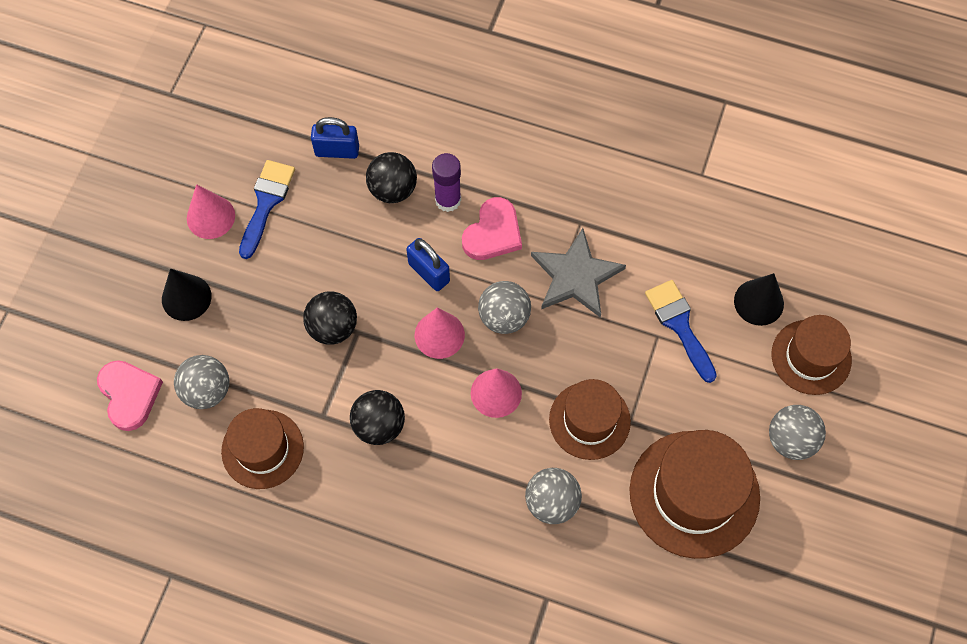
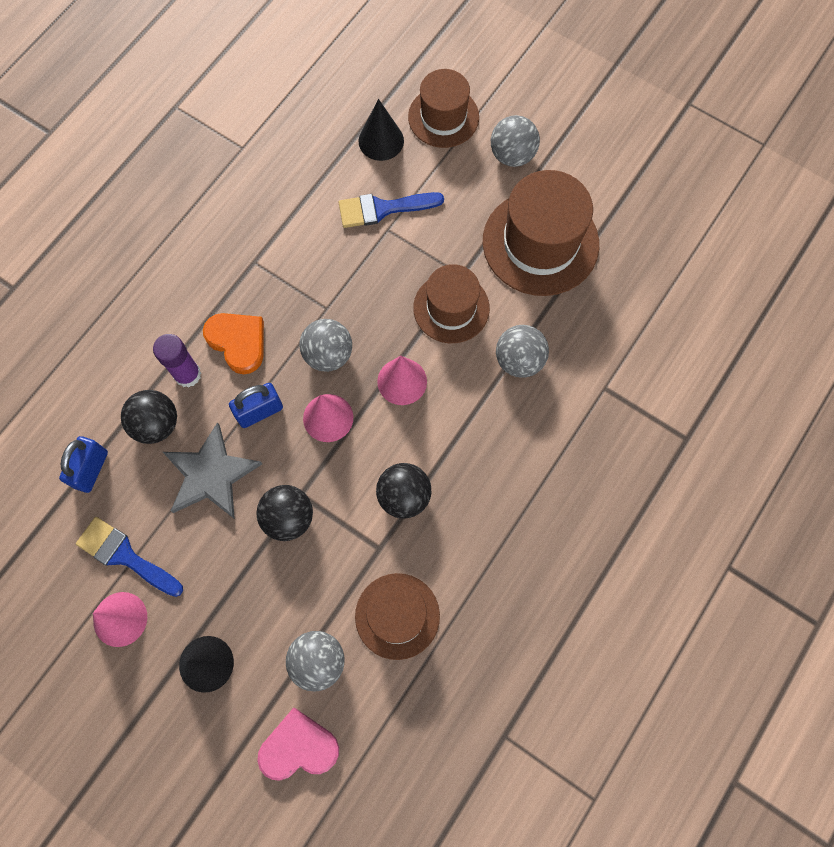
camera: 75 degrees left, 5 degrees up
(493, 233) = (238, 342): pink heart -> orange heart
(575, 276) = (307, 281): grey star -> grey star (211, 474)

